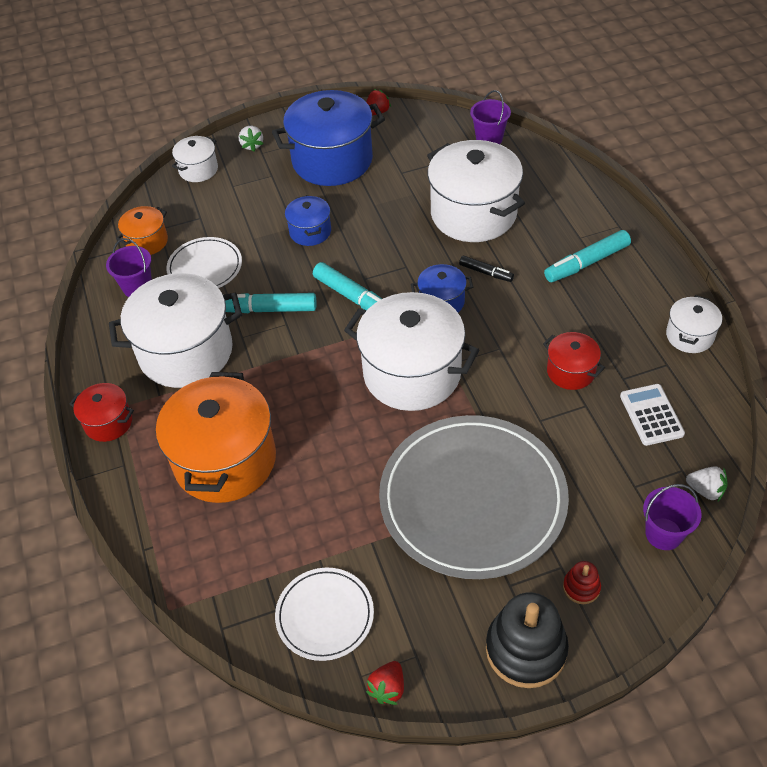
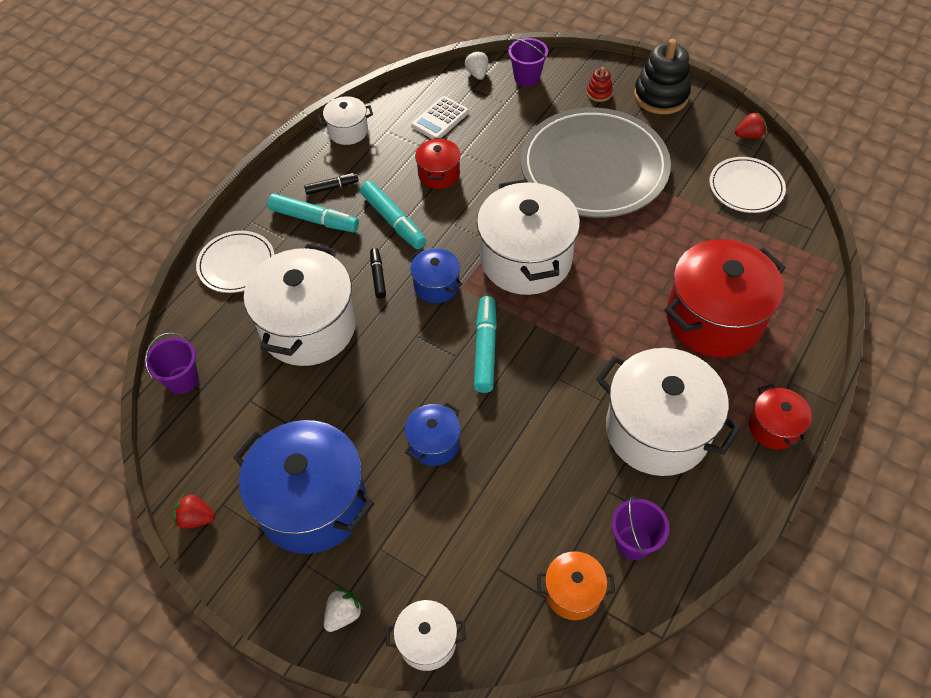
camera: 130 degrees left, 5 degrees up
(205, 267) = (556, 501): white plate -> white plate (236, 264)
(225, 460) = (714, 319): orange pot -> red pot
(268, 309) = (555, 404): turquoise marker -> turquoise marker (393, 221)
(617, 291) = (332, 187): none -> black marker

